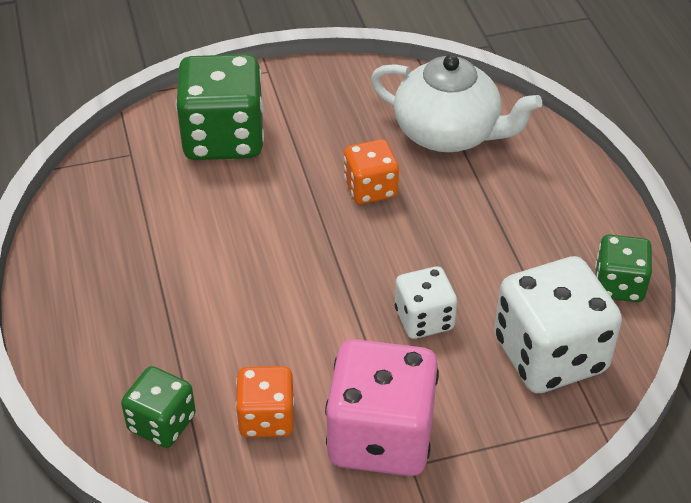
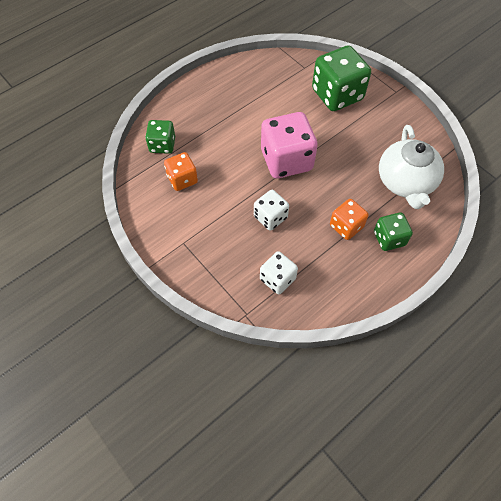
camera: 65 degrees right, 15 degrees up
(370, 189) = (342, 164): orange dice -> orange dice (346, 226)
(380, 437) = (193, 225): pink dice -> pink dice (286, 160)
(550, 355) = (277, 279): white dice -> white dice, size x0.56
(618, 285) = (344, 297): green dice -> green dice (389, 238)

